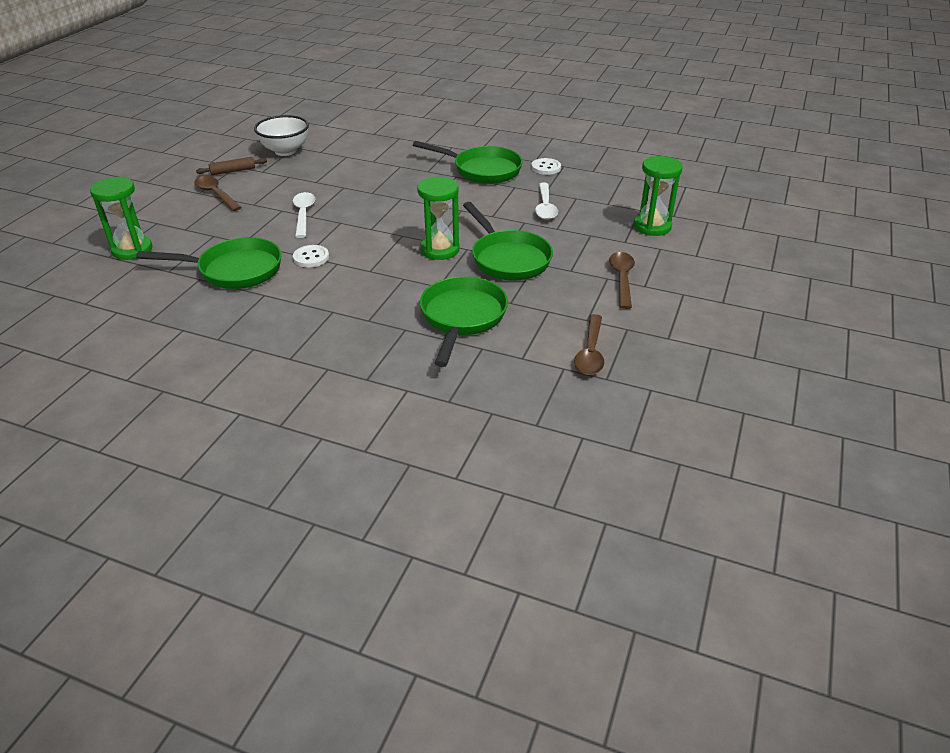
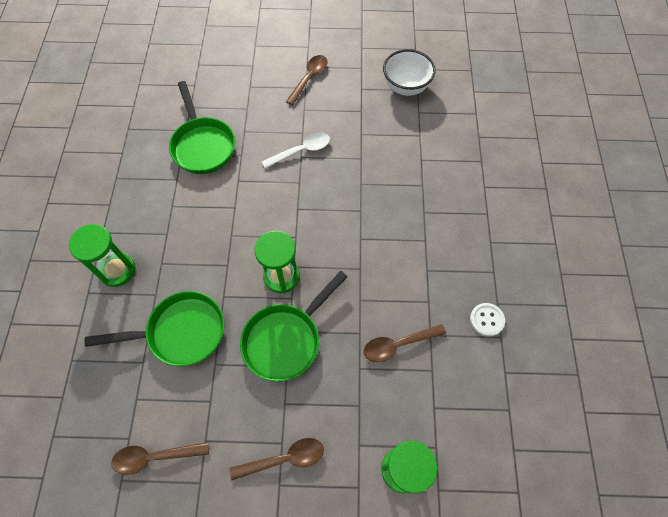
camera: 70 degrees right, 25 degrees up
(132, 250) = (210, 72): green hourglass -> green hourglass (117, 270)
(233, 171) = (352, 69): brown rolling pin -> none
(311, 257) = (237, 186): white button -> none
(482, 170) = (450, 260): green pan -> none
(545, 207) = (398, 344): white spoon -> brown spoon

